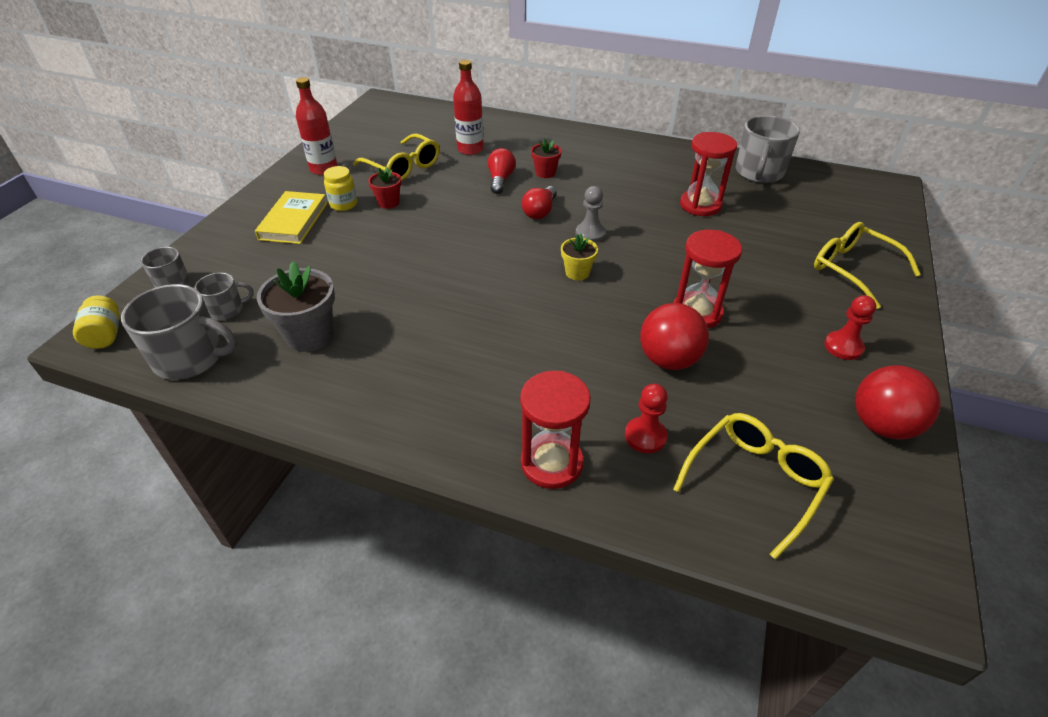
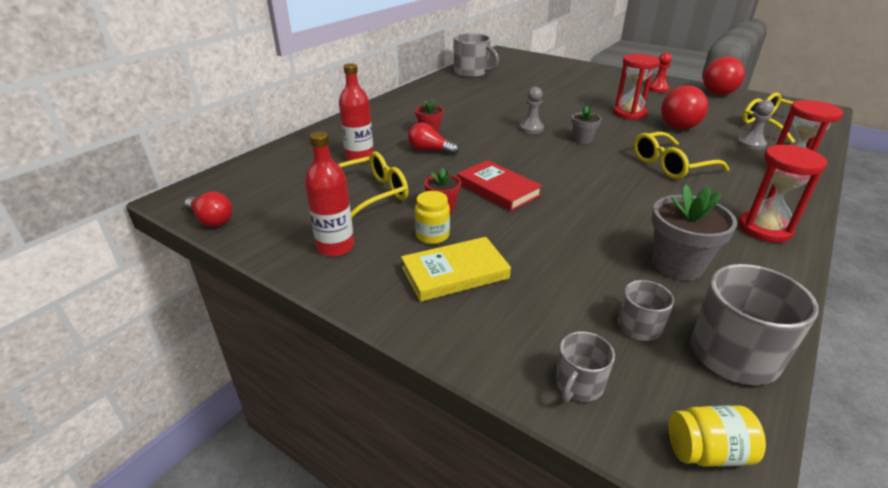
camera: 75 degrees left, 10 degrees down
(293, 221) = (455, 273): yellow book -> yellow book turned 45 degrees counterclockwise
(430, 226) = (498, 189): none -> red book
(540, 211) = (492, 141): red light bulb -> red light bulb (211, 220)
(577, 273) = (582, 139): yellow flower pot -> grey flower pot
(645, 436) = (751, 144): red pawn -> grey pawn
(700, 205) = (505, 93): red hourglass -> red hourglass (764, 229)
(853, 269) = (587, 74): yellow glasses -> yellow glasses (670, 165)

